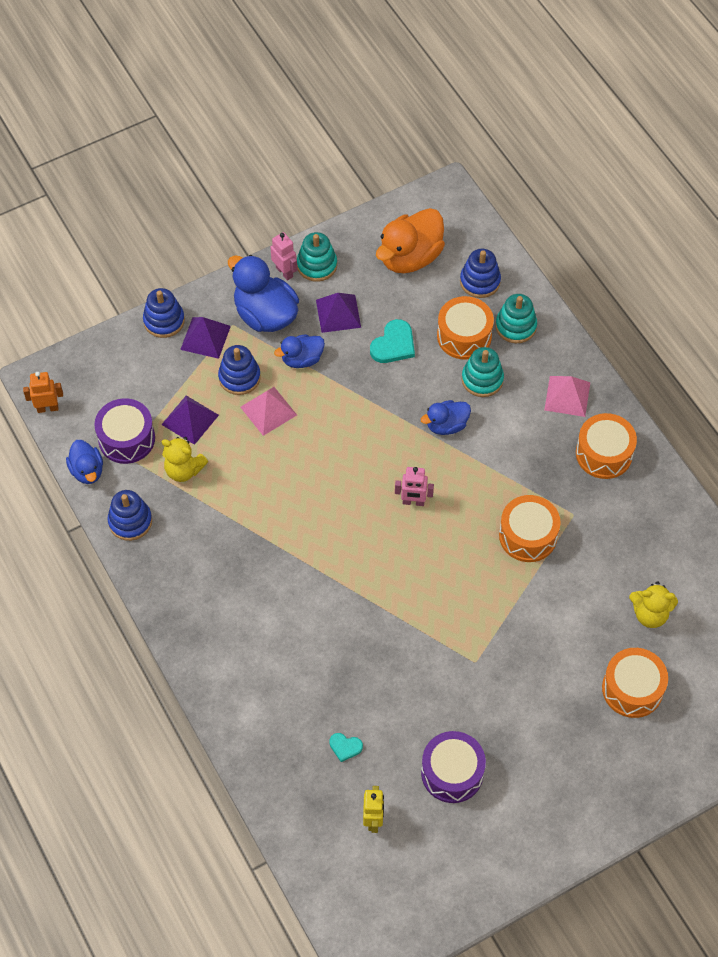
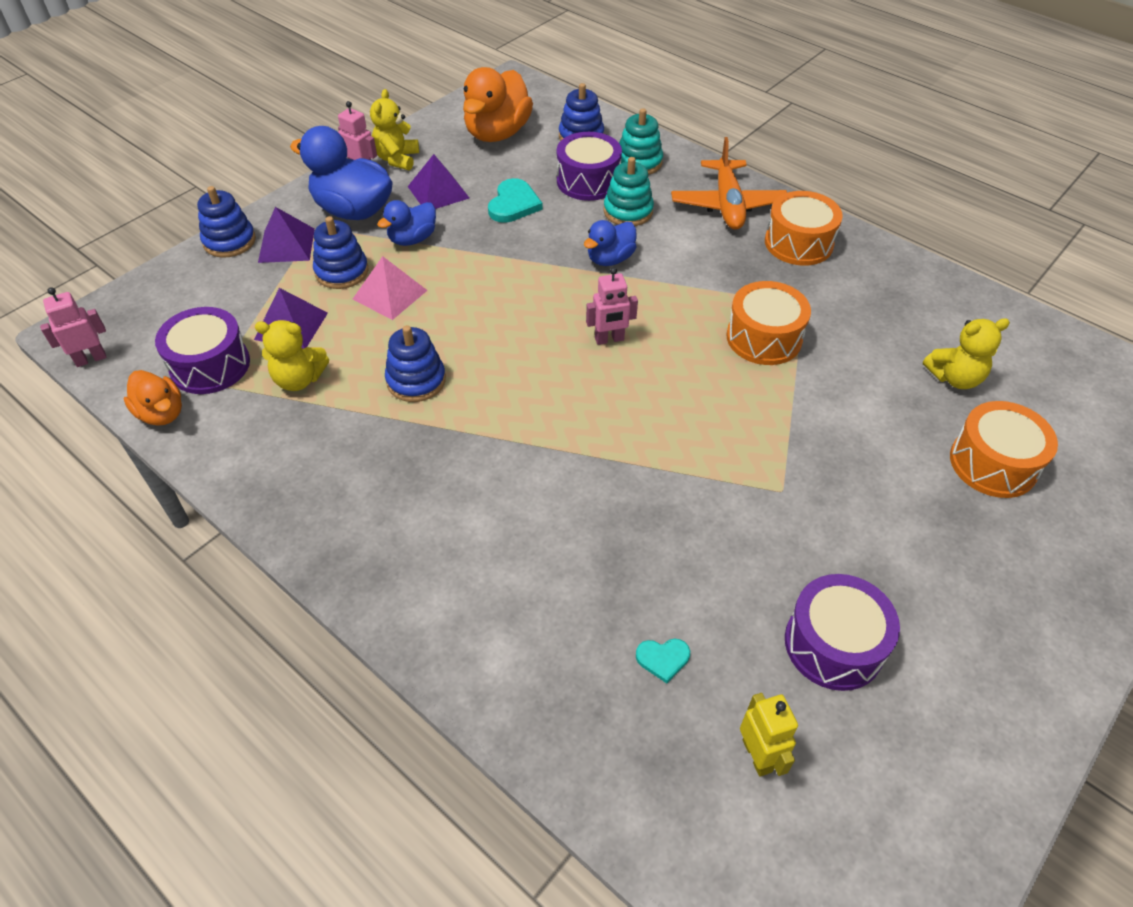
camera: 20 degrees left, 10 degrees down
(47, 408) = (91, 359): orange robot -> pink robot
(87, 471) = (162, 413): blue duck -> orange duck
(130, 521) = (239, 456): blue stacking toy -> blue stacking toy (416, 380)
(317, 265) = (397, 159): turquoise stacking toy -> yellow teddy bear
(464, 336) = (588, 181): orange drum -> purple drum
(567, 396) = (727, 205): pink pyramid -> orange plane

